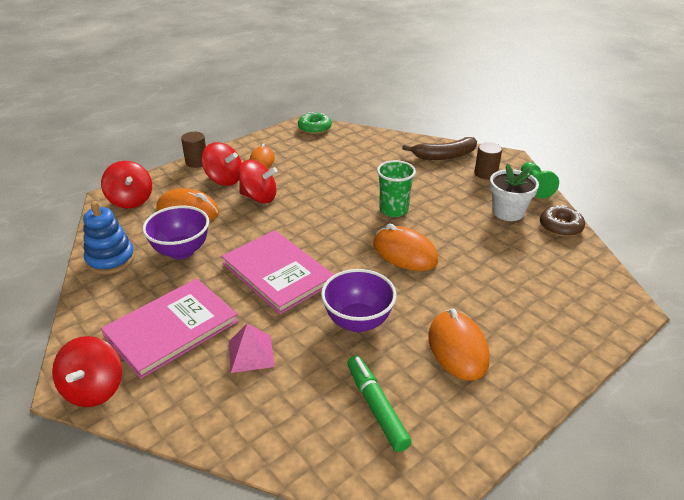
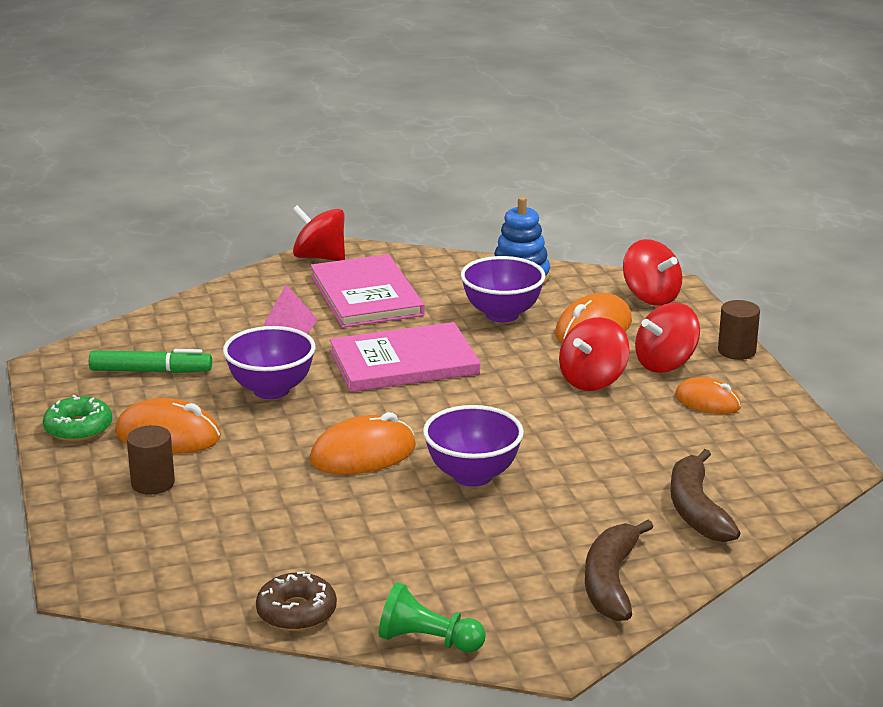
camera: 115 degrees right, 10 degrees down
(131, 200) = (650, 297): red spinning top -> red spinning top turned 120 degrees counterclockwise
(314, 128) = (811, 474): green donut -> green donut (78, 428)
(368, 147) = (696, 509): none -> brown banana
(393, 210) = (472, 475): green cup -> purple bowl
(485, 173) = (513, 604): brown cylinder -> brown cylinder (153, 483)
(508, 212) = (379, 577): white flower pot -> none

